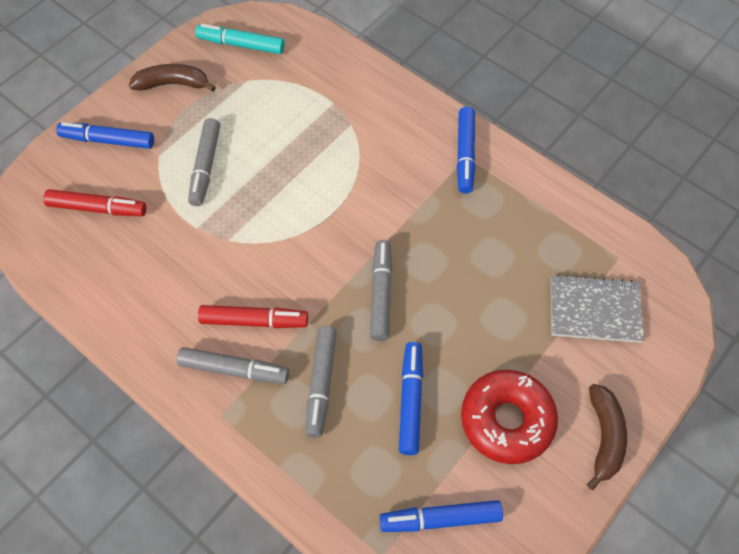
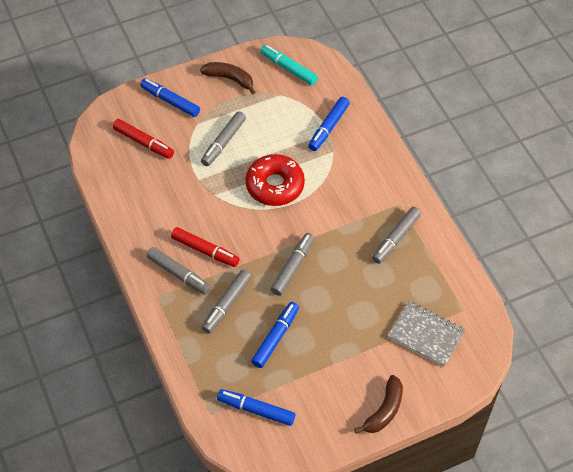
camera: 25 degrees right, 5 degrees down
(465, 154) = (399, 202): blue marker -> blue marker (328, 127)
(487, 202) = (396, 238): none -> grey marker
(507, 420) = (328, 374): red donut -> red donut (275, 185)

